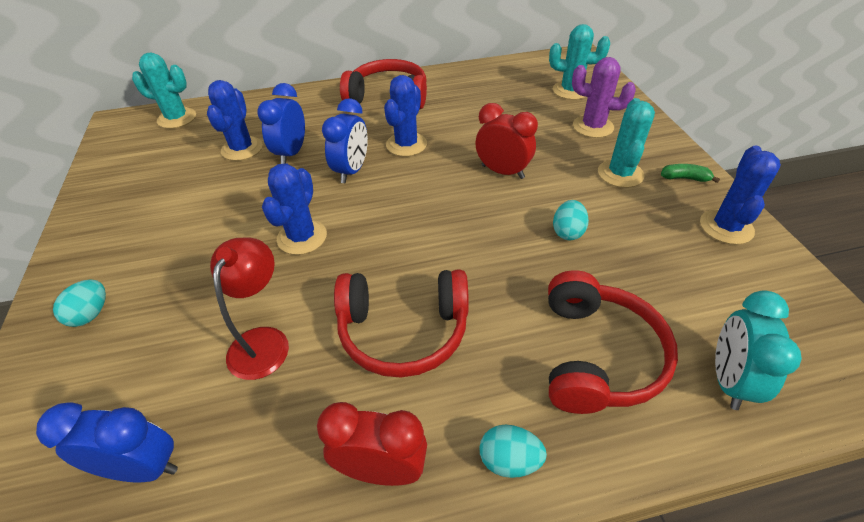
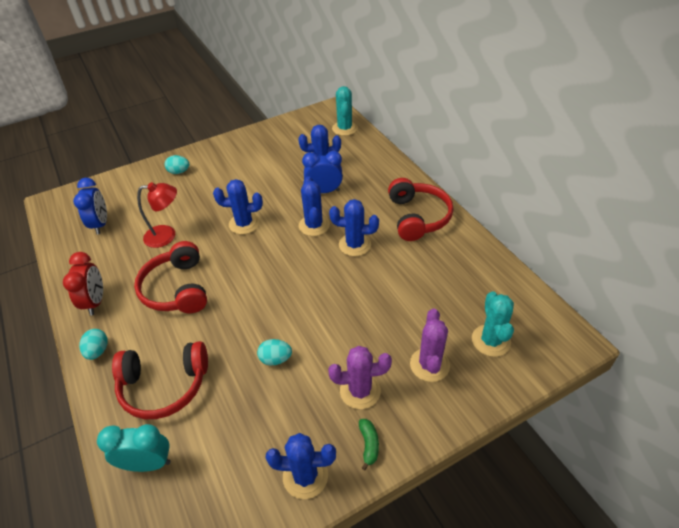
camera: 75 degrees right, 0 degrees up
(352, 171) = (314, 225): blue clock -> blue cactus
(502, 172) = (338, 308): red clock -> none
(620, 174) = (360, 391): turquoise cactus -> purple cactus

